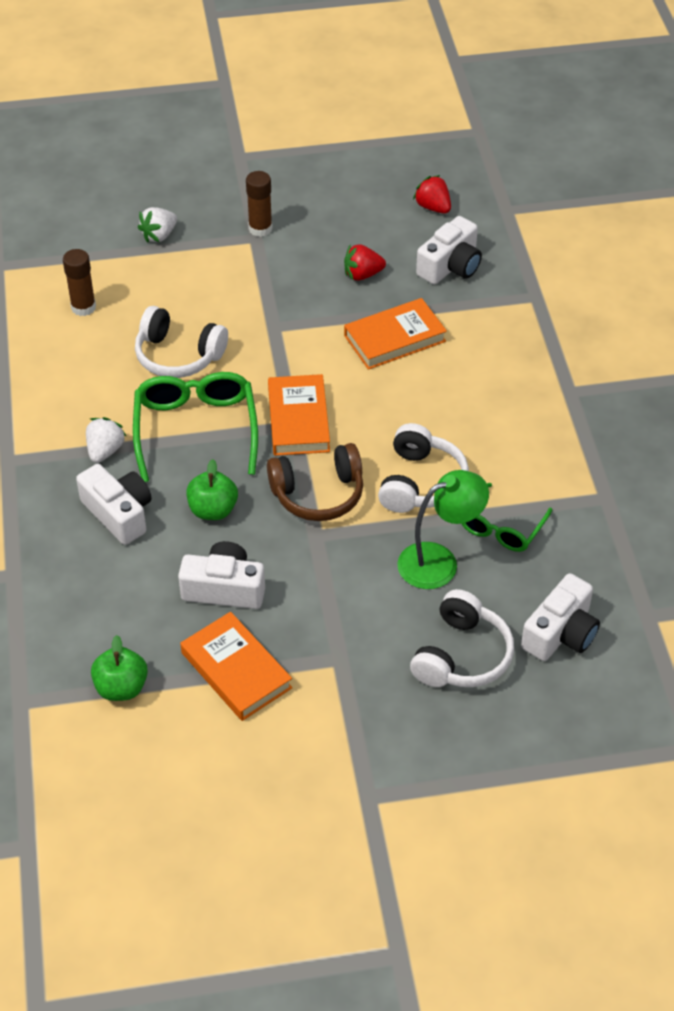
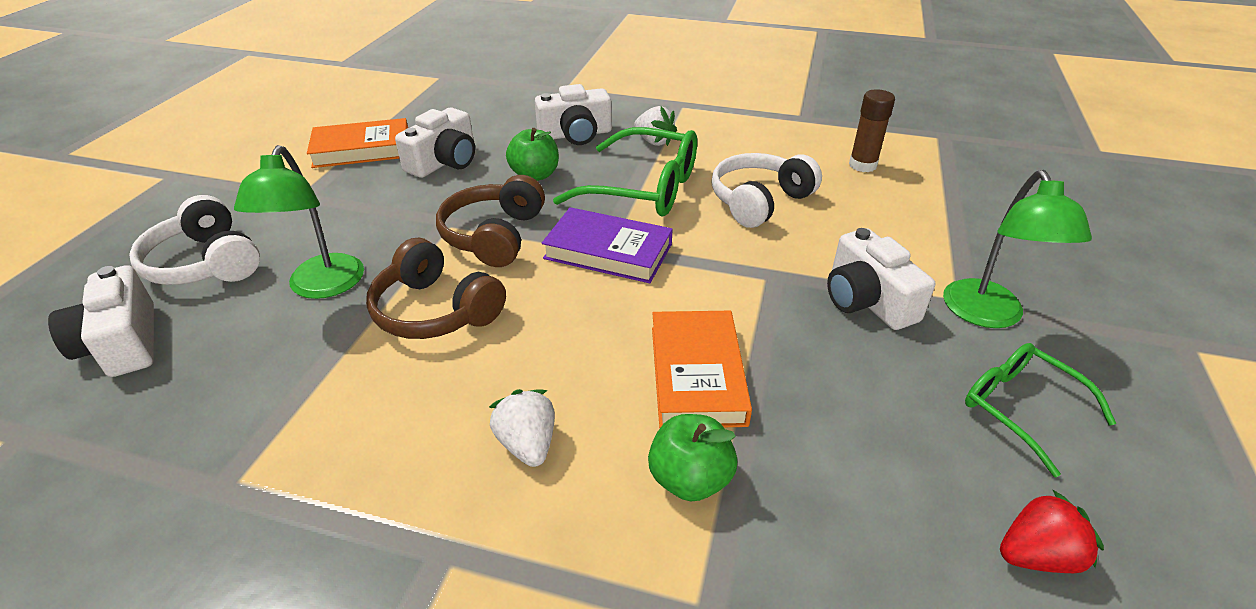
camera: 115 degrees right, 10 degrees down
(121, 687) = (411, 106): green apple -> green apple (690, 479)
(159, 235) = (983, 232): white strawberry -> white strawberry (527, 444)
(260, 229) = (988, 315): brown glue stick -> green lamp
(298, 420) = (608, 251): orange book -> purple book
(362, 275) = (854, 387): red strawberry -> none
(420, 483) = (436, 310): white headphones -> brown headphones
(450, 266) = (845, 510): white camera -> white camera (867, 300)
(501, 527) = (303, 353): green glasses -> green glasses (1020, 408)

